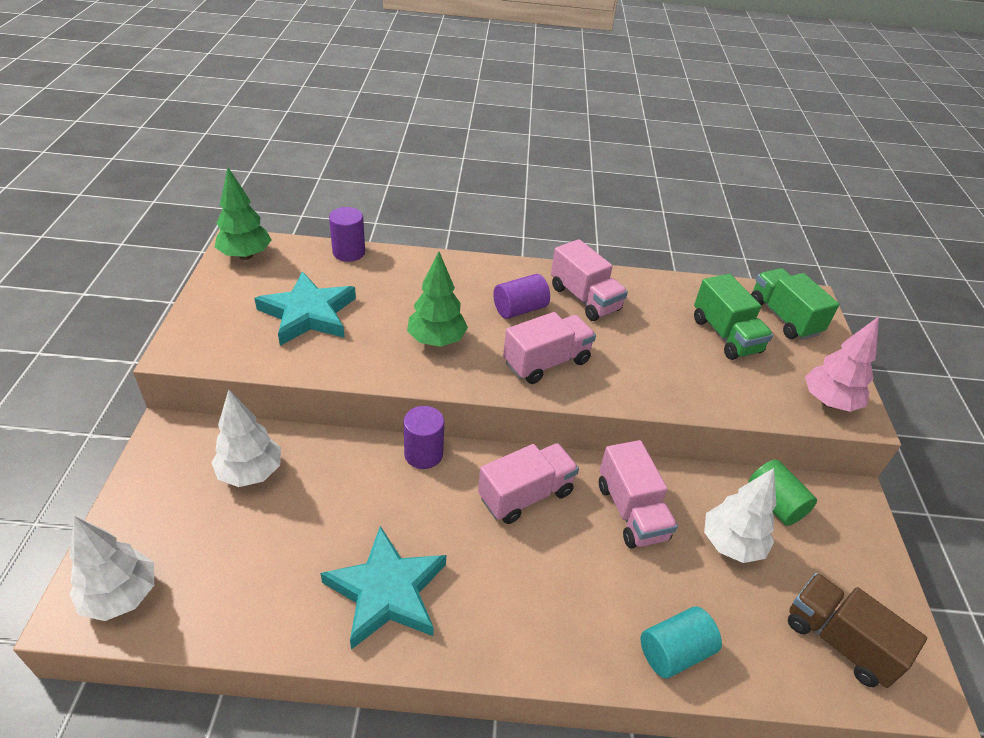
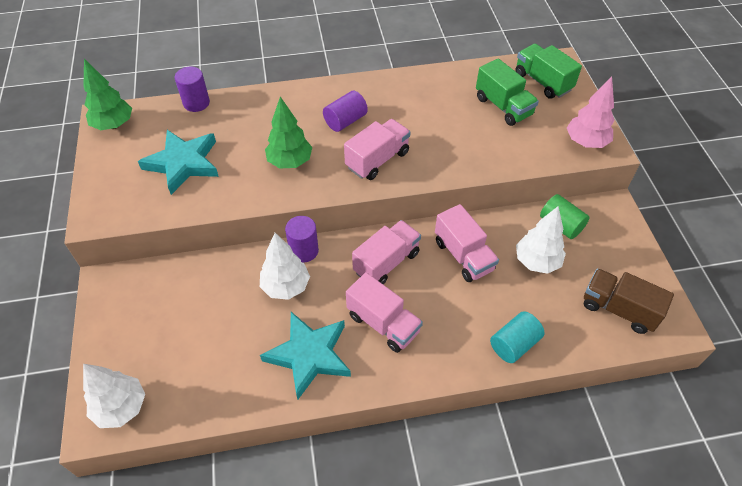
camera: 10 degrees left, 10 degrees up
(250, 473) = (180, 296): white tree -> white tree (286, 286)
(584, 298) = (392, 100): pink truck -> pink truck (383, 323)

